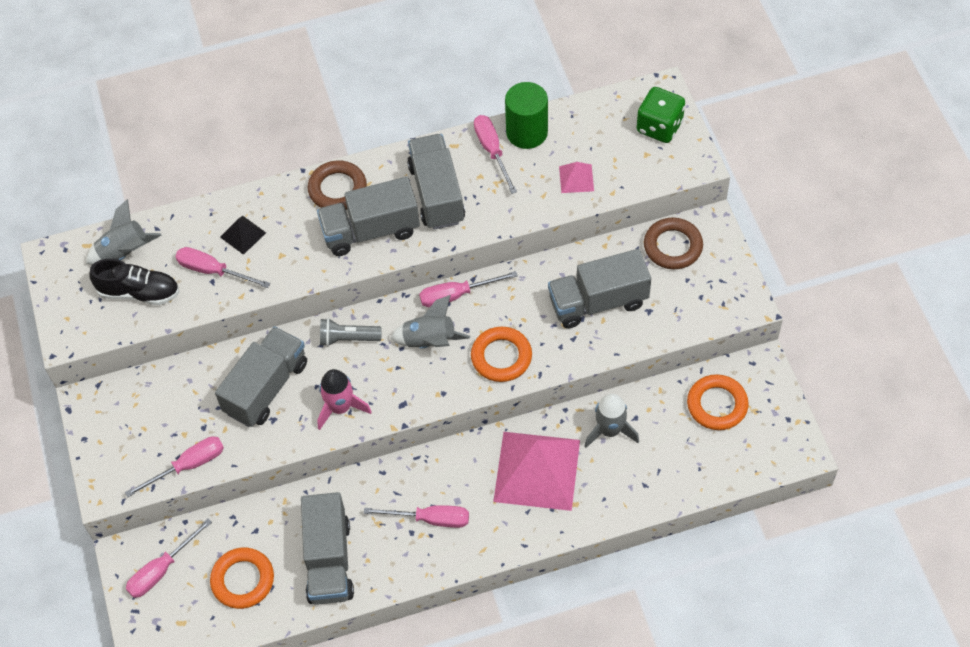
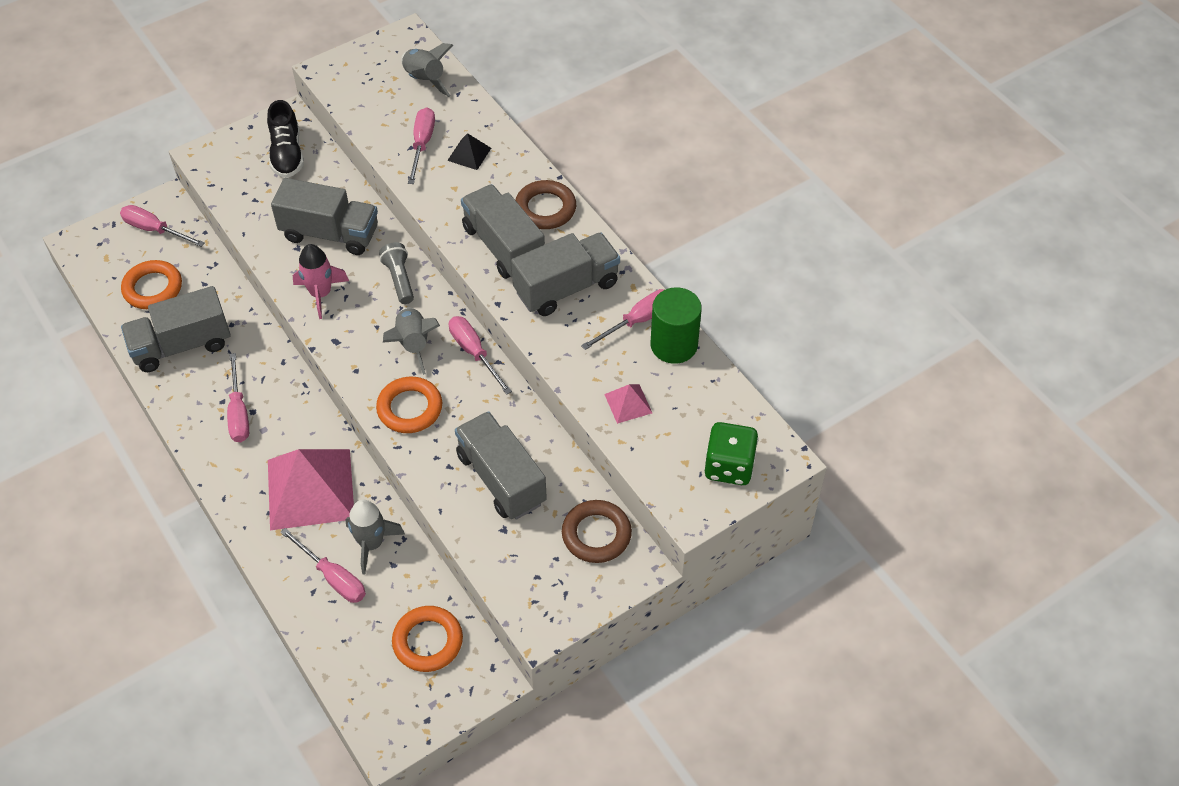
camera: 70 degrees right, 5 degrees down
(139, 292) = (384, 102): black shoe -> black shoe (287, 154)
(188, 466) = (236, 202): pink screwdriver -> pink screwdriver (333, 577)

